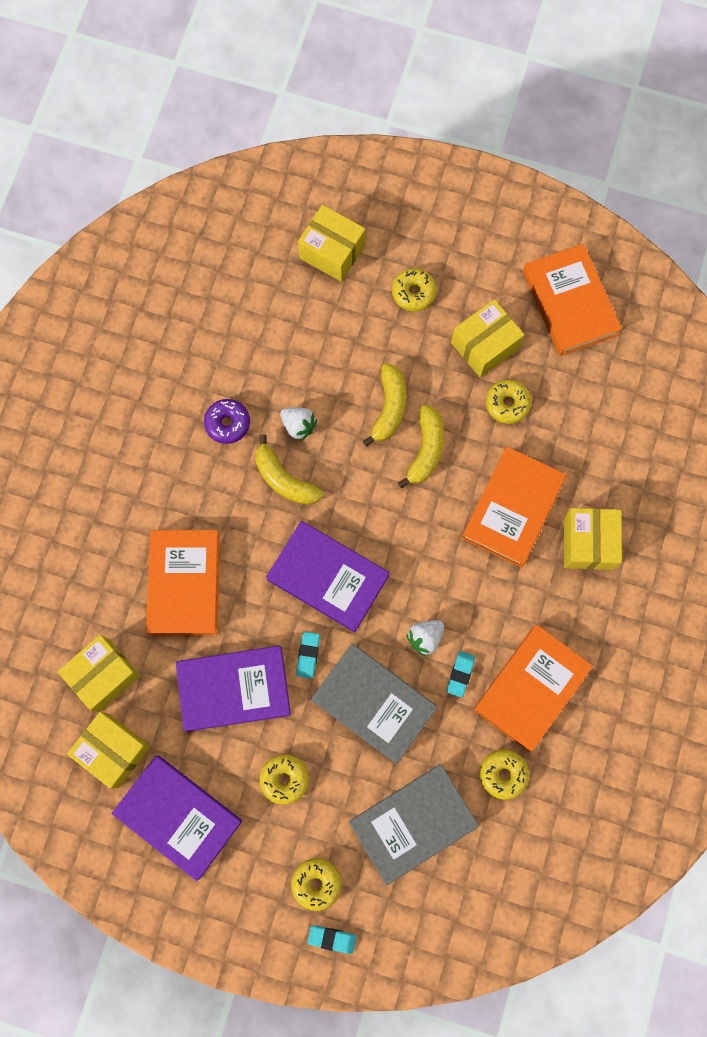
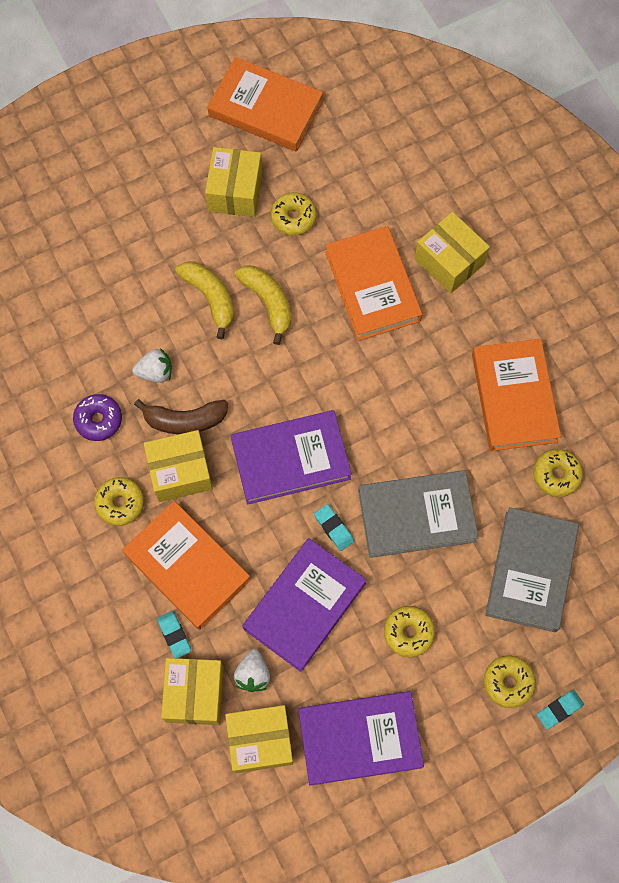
camera: 45 degrees left, 5 degrees down
(284, 479) = (185, 420): yellow banana -> brown banana
(332, 252) = (50, 225): yellow box -> yellow box (180, 472)
(413, 293) = (143, 200): yellow donut -> yellow donut (120, 503)
(425, 637) = (404, 434): white strawberry -> white strawberry (253, 674)
(460, 674) = (455, 435): turquoise eraser -> turquoise eraser (174, 635)

